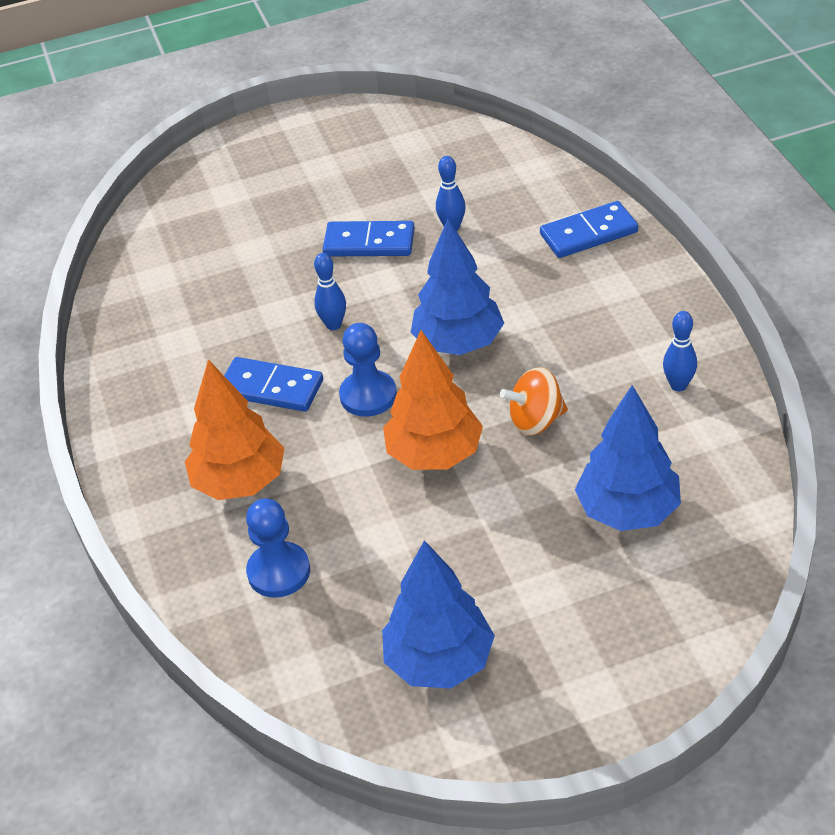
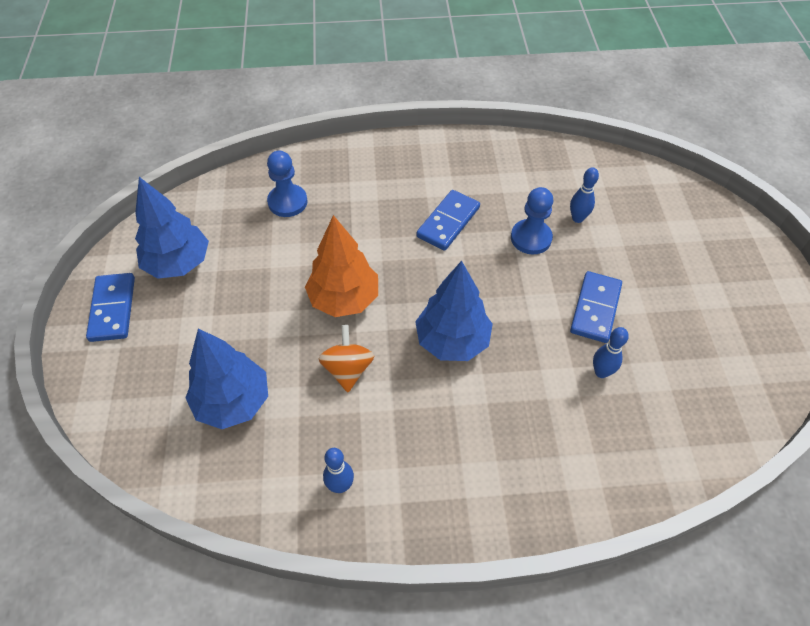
camera: 100 degrees right, 10 degrees up
(240, 482) = (369, 195): orange tree -> none
(333, 325) = (502, 267): blue bowling pin -> blue bowling pin (577, 218)
(368, 395) = (418, 273): blue pawn -> blue pawn (531, 238)
(588, 233) = (564, 481): blue domino -> blue domino (112, 309)

